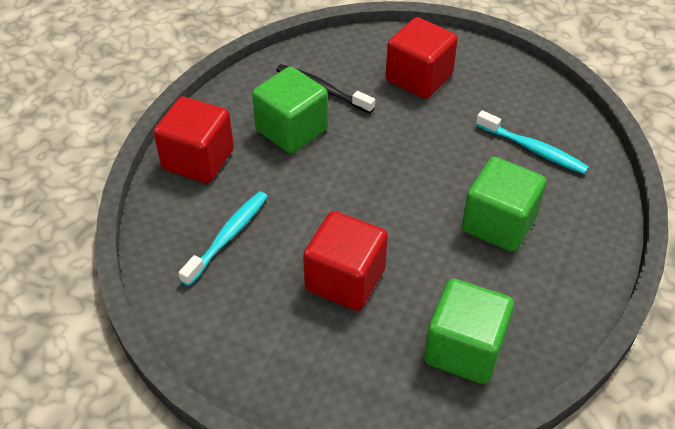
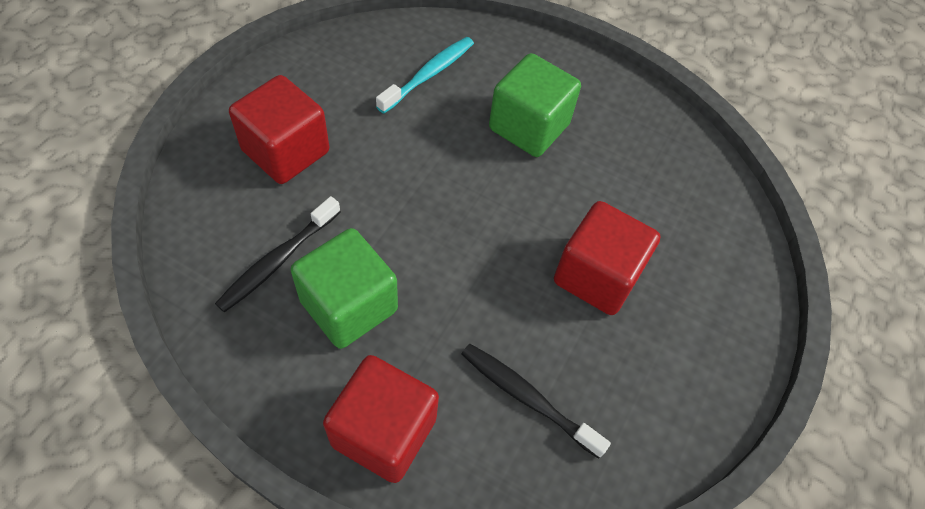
camera: 90 degrees left, 10 degrees up
(228, 237) = (527, 397): turquoise toothbrush -> black toothbrush
(464, 349) = (680, 187): green cube -> none

